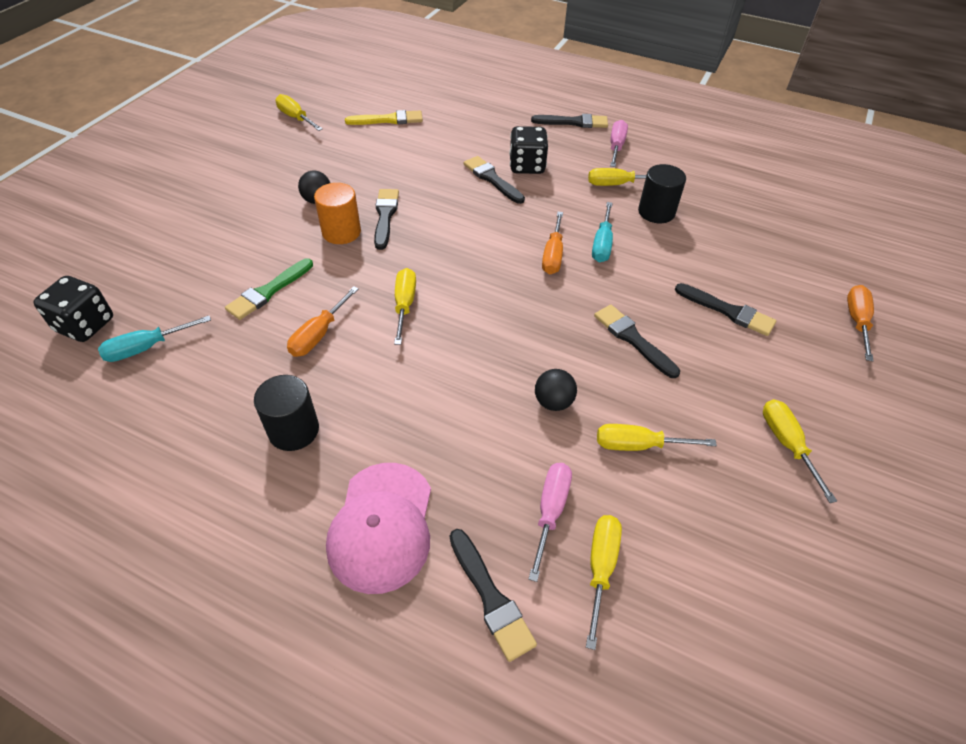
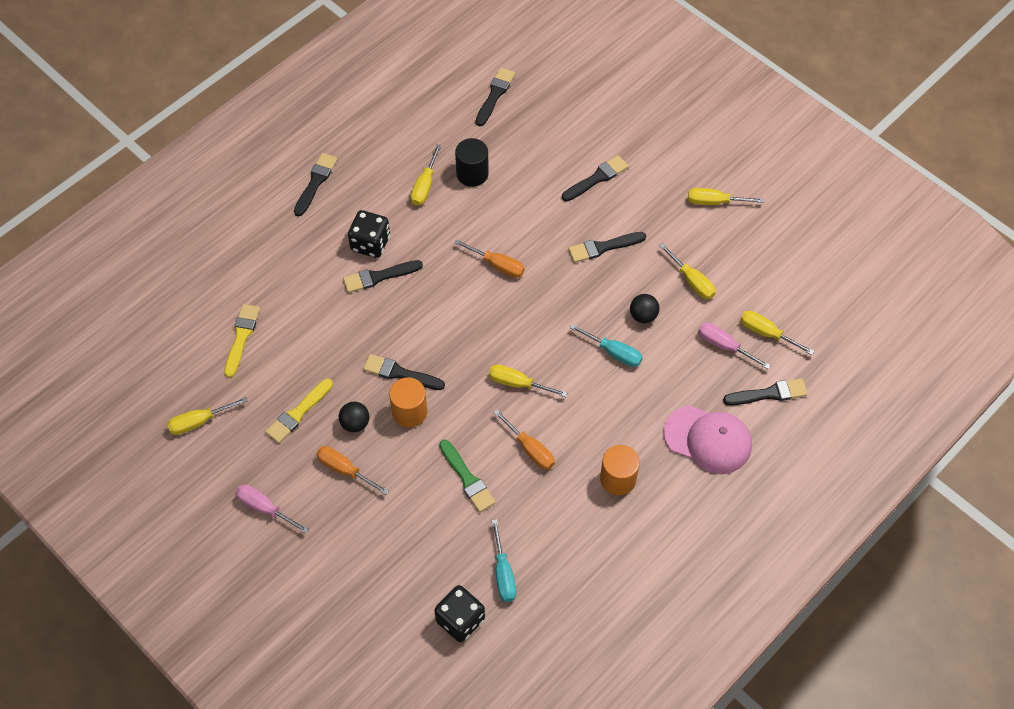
camera: 70 degrees left, 10 degrees up
(293, 430) = (618, 479): black cylinder -> orange cylinder
(319, 165) = (298, 413): none -> yellow brush
(602, 244) = (497, 227): turquoise screwdriver -> turquoise screwdriver (613, 352)
(616, 147) = (369, 164): pink screwdriver -> pink screwdriver (265, 508)
(638, 445) = (691, 281): yellow screwdriver -> yellow screwdriver turned 60 degrees counterclockwise
(769, 206) = (495, 95): none -> black brush
(857, 321) = (632, 109): orange screwdriver -> orange screwdriver (345, 470)

